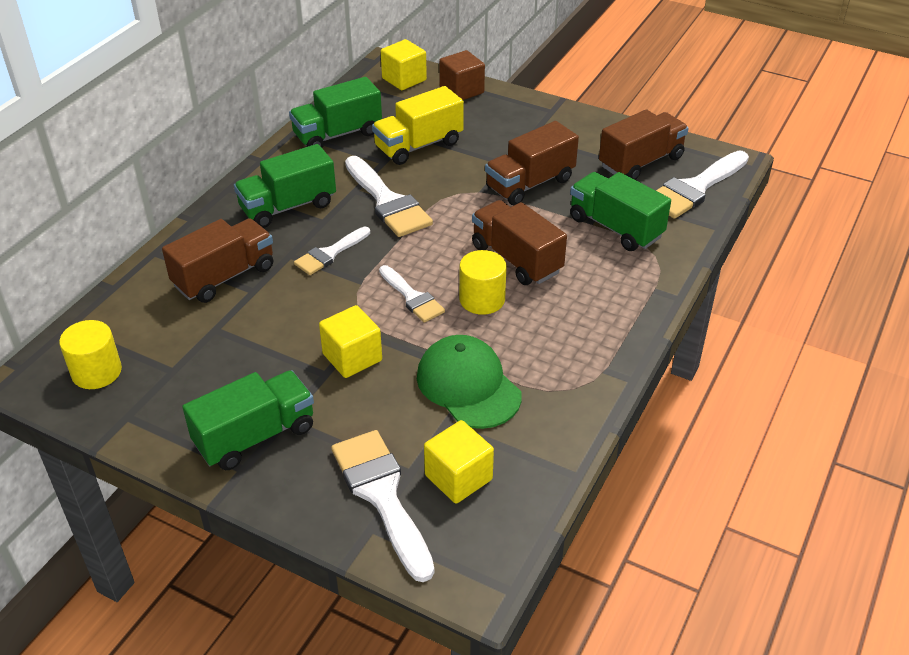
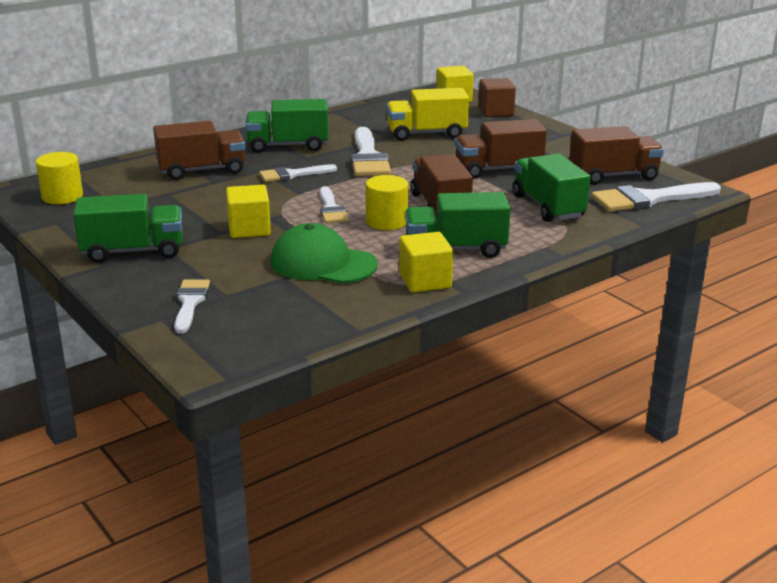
camera: 25 degrees right, 15 degrees down
(337, 134) = (368, 117): green truck -> green truck (455, 249)
(382, 495) = (190, 303): white brush -> white brush, size x0.60
(458, 477) = (259, 308): yellow cube -> yellow cube (425, 281)
(468, 386) = (323, 263): green cap -> green cap turned 60 degrees counterclockwise

